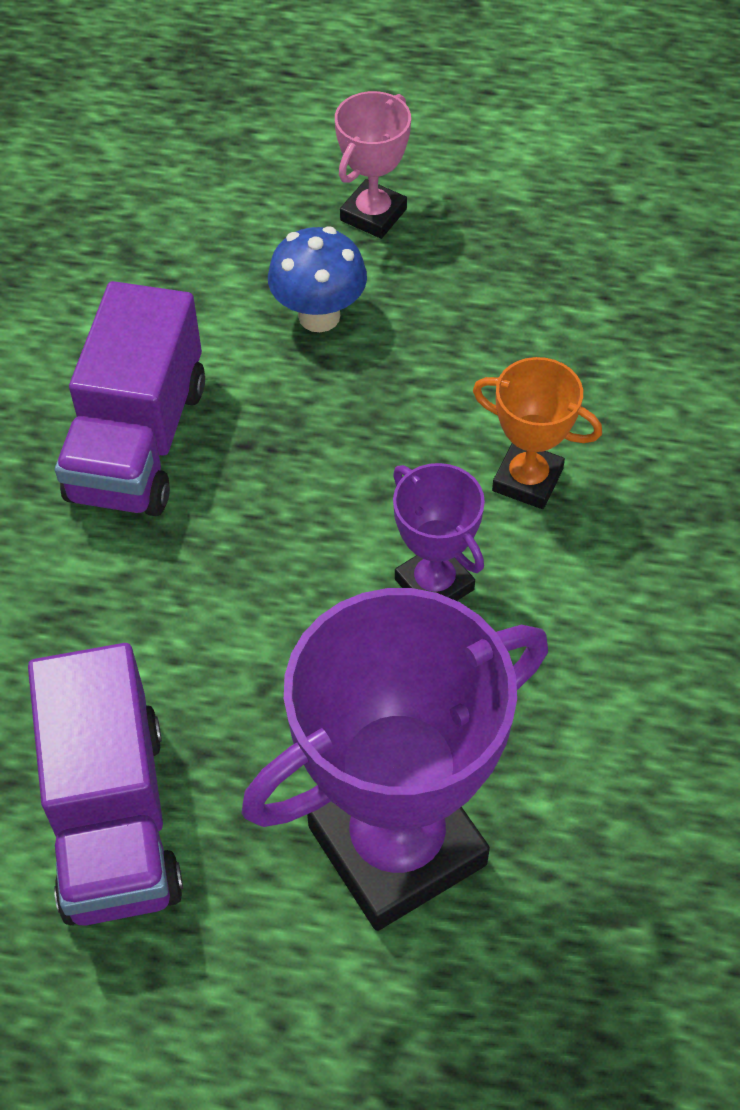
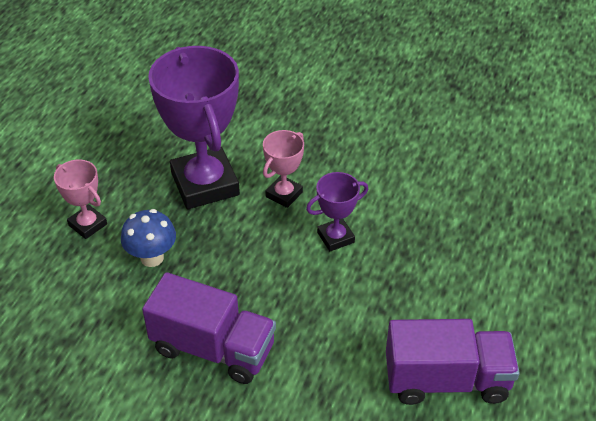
camera: 80 degrees left, 10 degrees down
(397, 845) = (470, 272): purple trophy -> purple trophy (205, 184)
(527, 480) = (284, 194): orange trophy -> pink trophy

